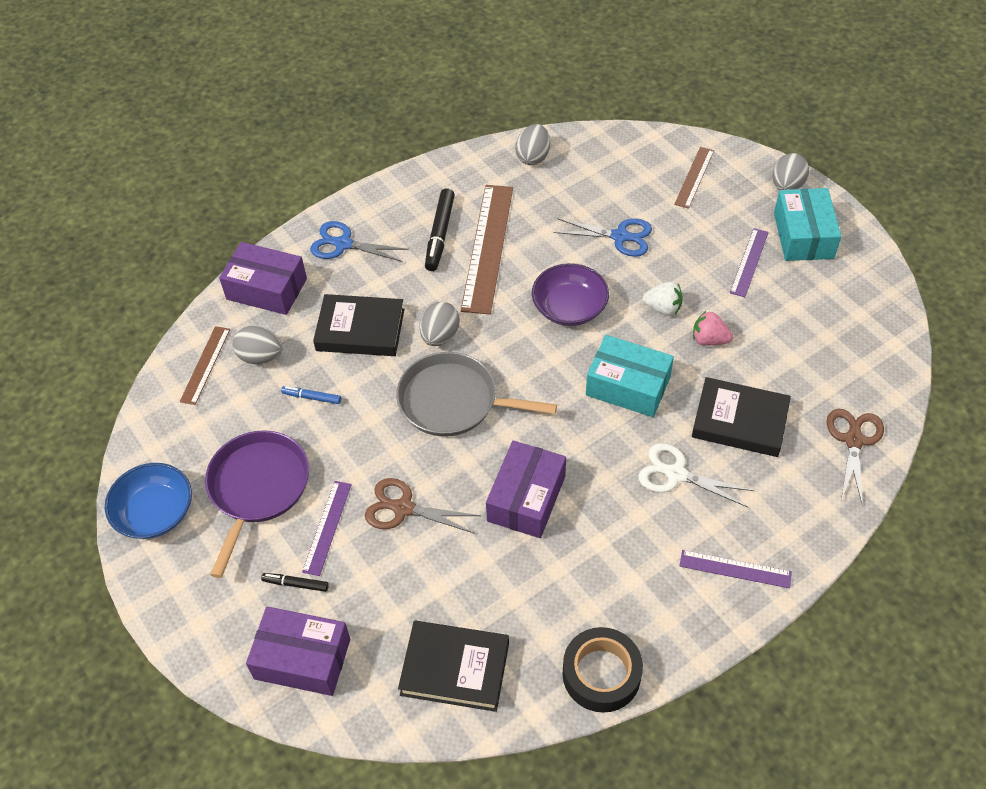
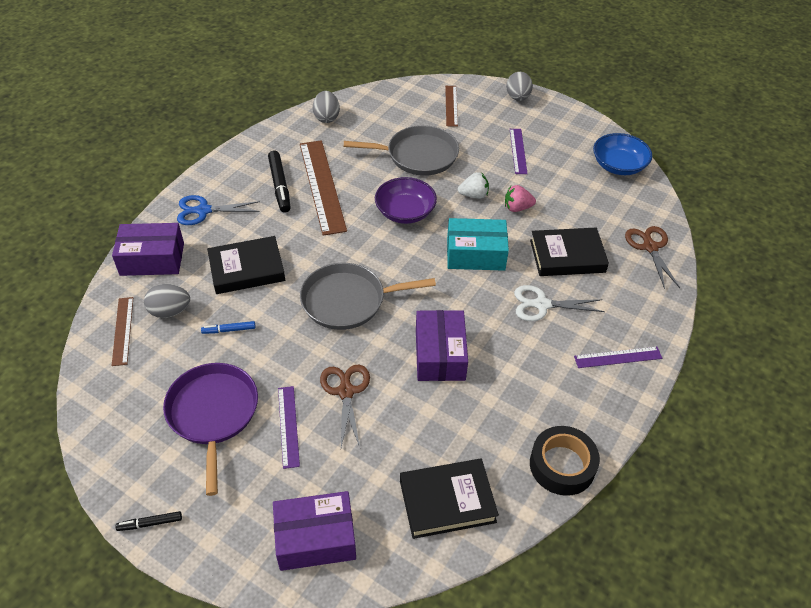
camera: 25 degrees left, 5 degrees down
(155, 512) = (127, 462): blue bowl -> blue bowl (618, 165)
(295, 584) = (282, 480): black marker -> black marker (150, 523)
(403, 508) = (346, 392): brown scissors -> brown scissors turned 90 degrees clockwise
(440, 336) = (314, 257): grey egg -> none
(620, 236) = (418, 155): blue scissors -> grey pan
(803, 235) = (545, 125): turquoise box -> none

